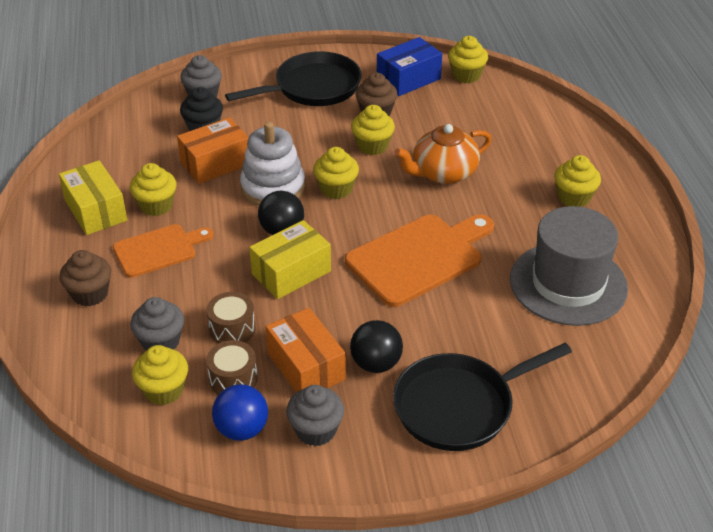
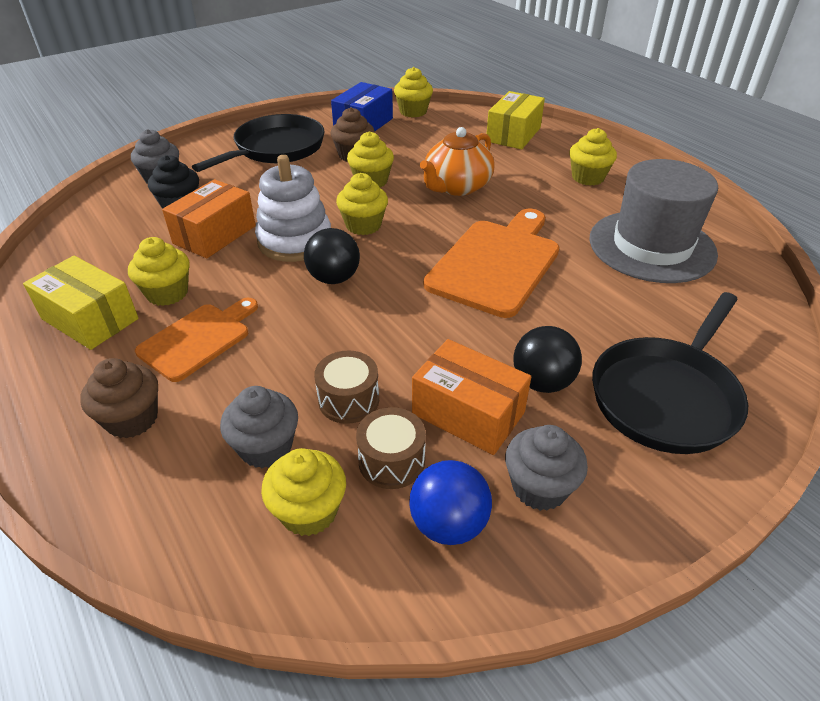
camera: 25 degrees left, 0 degrees up
(291, 272) = (374, 316): yellow box -> yellow box (513, 134)

